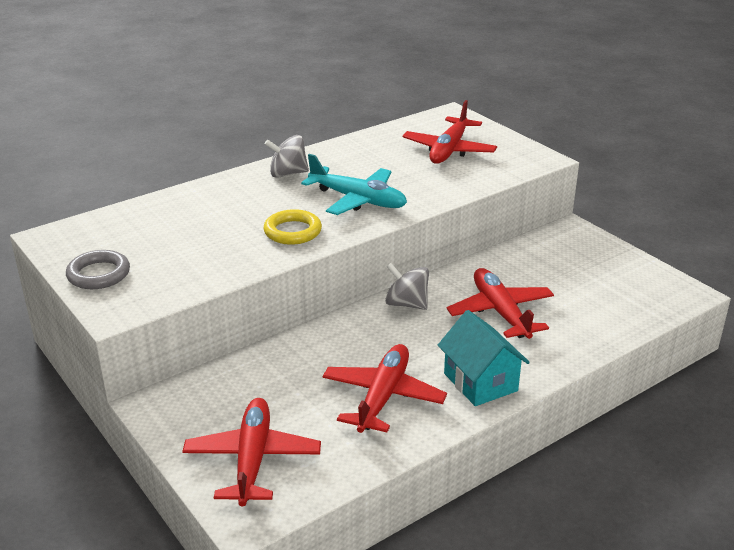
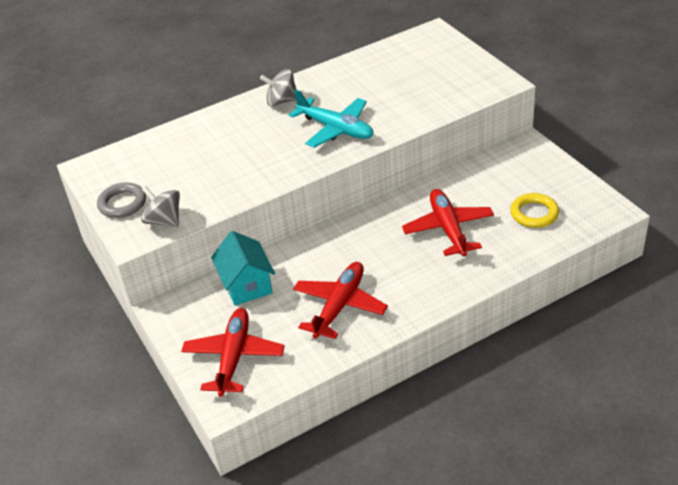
camera: 10 degrees right, 10 degrees up
(292, 231) = (278, 162): yellow ring -> yellow ring (534, 213)
(406, 304) = (372, 220): grey spinning top -> grey spinning top (164, 221)
(449, 150) = (423, 74): red plane -> none
(480, 382) = (419, 294): turquoise house -> turquoise house (246, 285)

